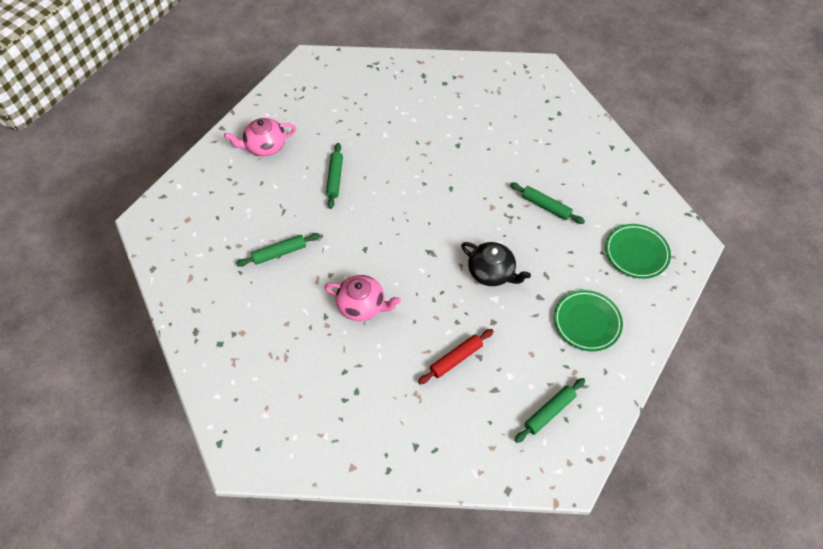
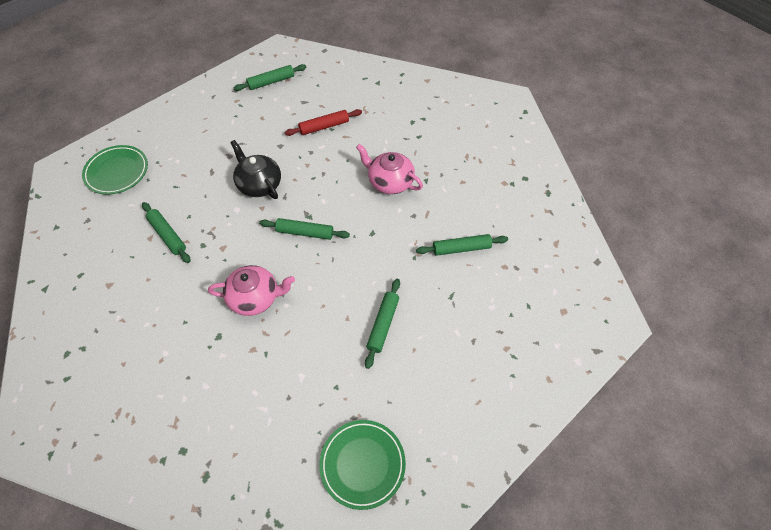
camera: 165 degrees left, 0 degrees up
(265, 146) = (464, 398): pink teapot -> pink teapot (255, 298)
(426, 235) = (305, 233): none -> green rolling pin
(587, 322) = (202, 129): green plate -> green plate (362, 464)

